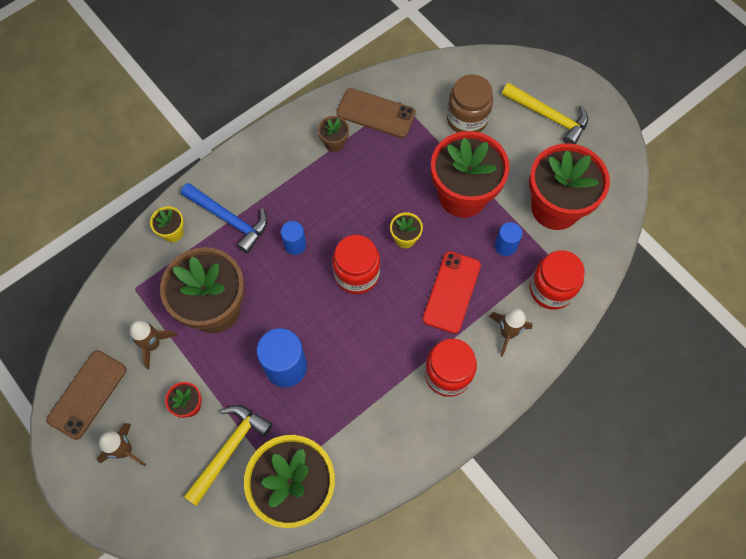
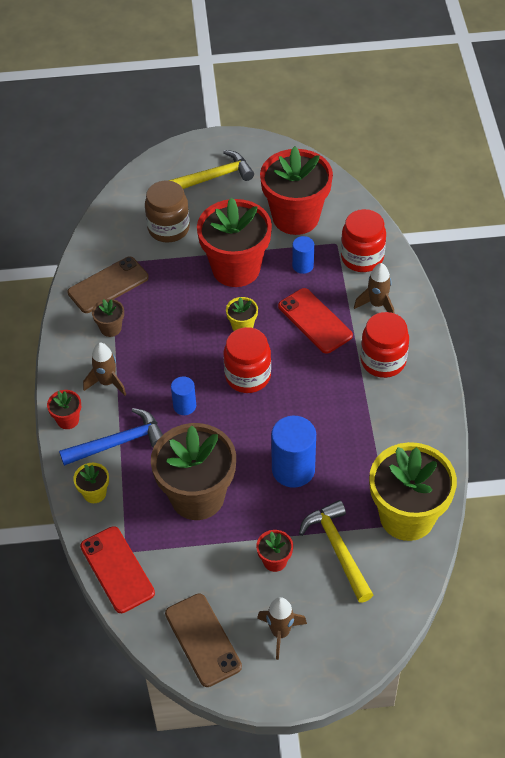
camera: 55 degrees left, 15 degrees down
(114, 292) = (117, 569): none -> red phone
(153, 344) = (194, 562): brown rocket -> brown rocket (107, 382)
(227, 170) = (68, 420): none -> red flower pot

